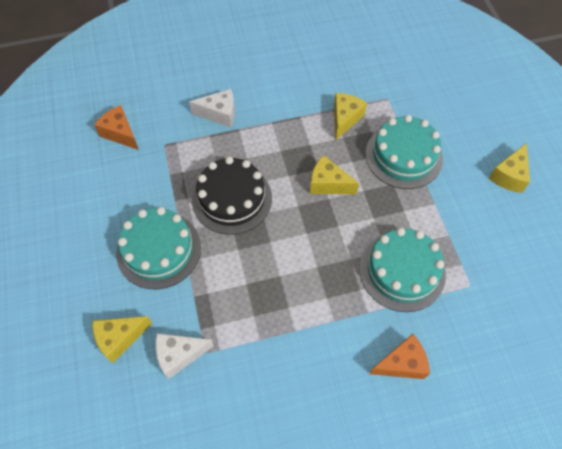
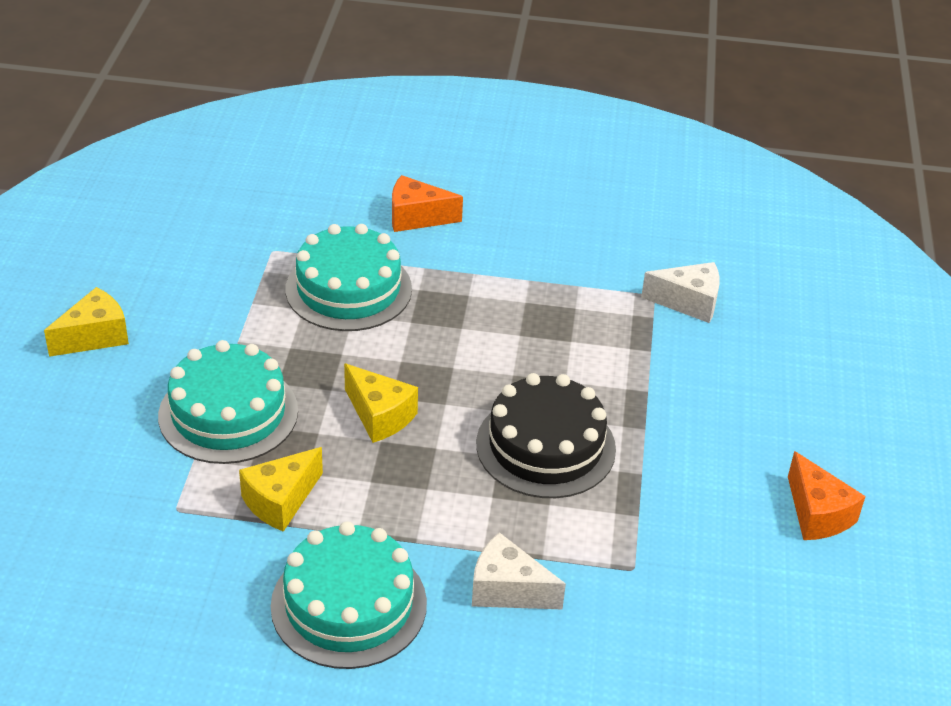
camera: 160 degrees left, 20 degrees down
(120, 133) = (713, 618): orange cheese -> orange cheese (817, 514)
(120, 338) = (765, 340): yellow cheese -> none
(158, 250) = (686, 417): turquoise cake -> turquoise cake (349, 604)

